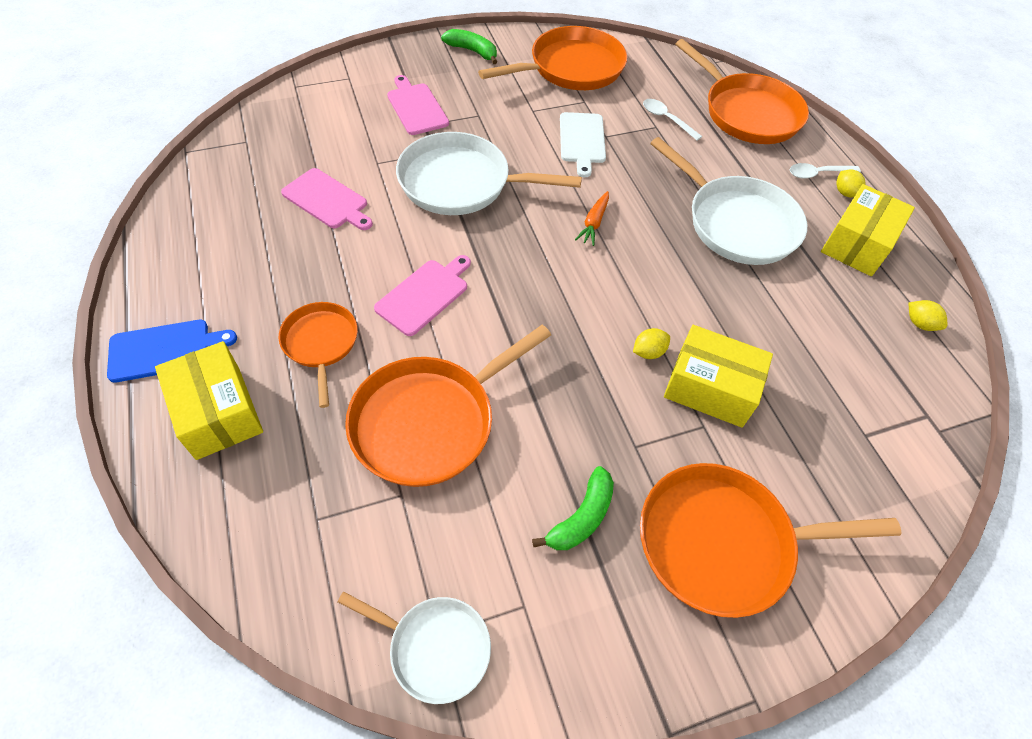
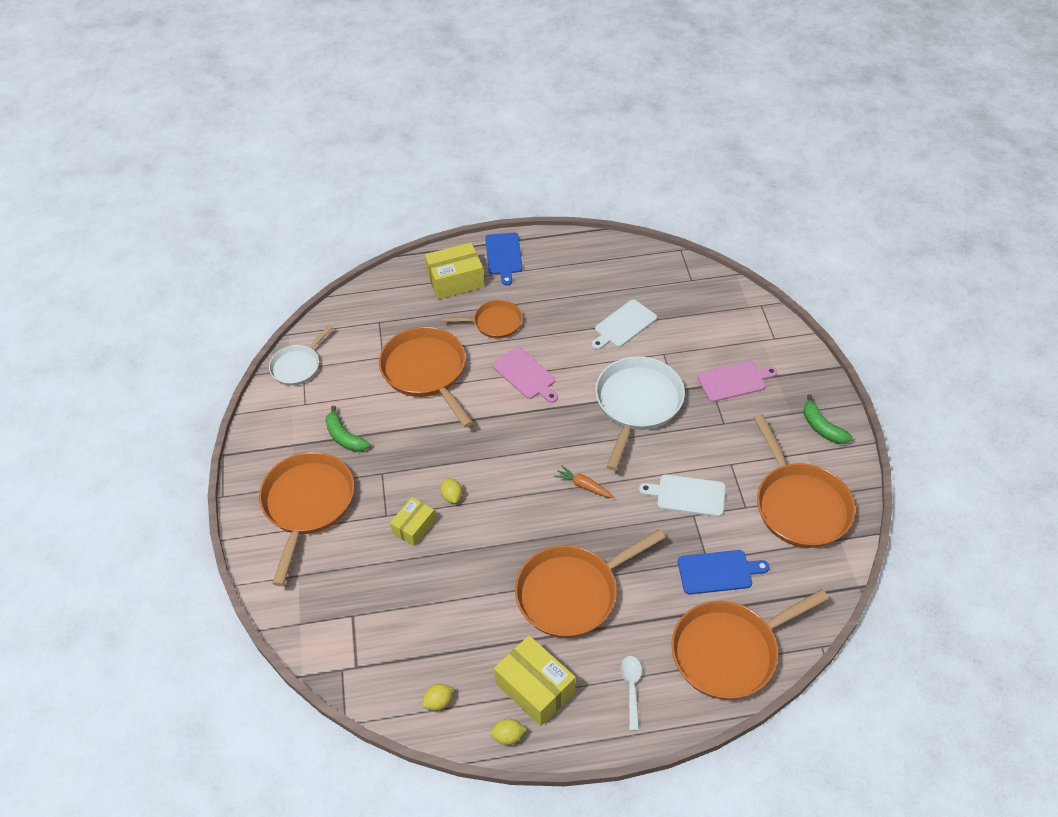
camera: 105 degrees right, 5 degrees down
(327, 200) = (623, 325): pink cutting board -> white cutting board
(472, 51) = (822, 427): green banana -> green banana turned 105 degrees clockwise
(666, 119) = (718, 572): white spoon -> blue cutting board
(710, 388) = (414, 527): yellow box -> yellow box, size x0.62
(736, 223) = (572, 593): white pan -> orange pan
(845, 193) = (602, 704): yellow lemon -> yellow lemon (508, 736)

